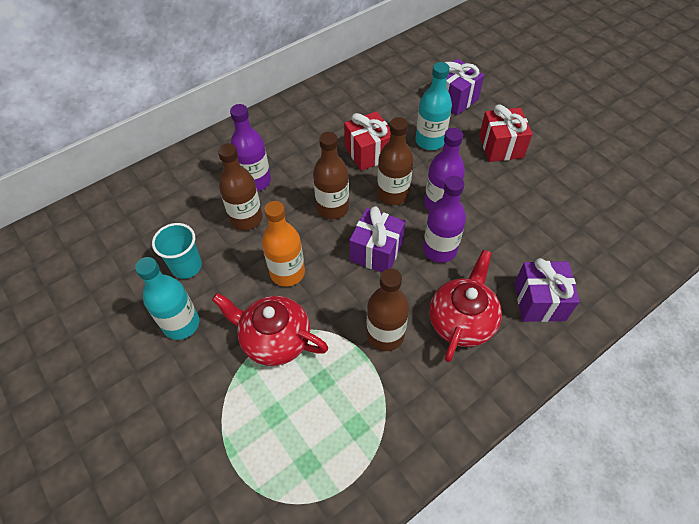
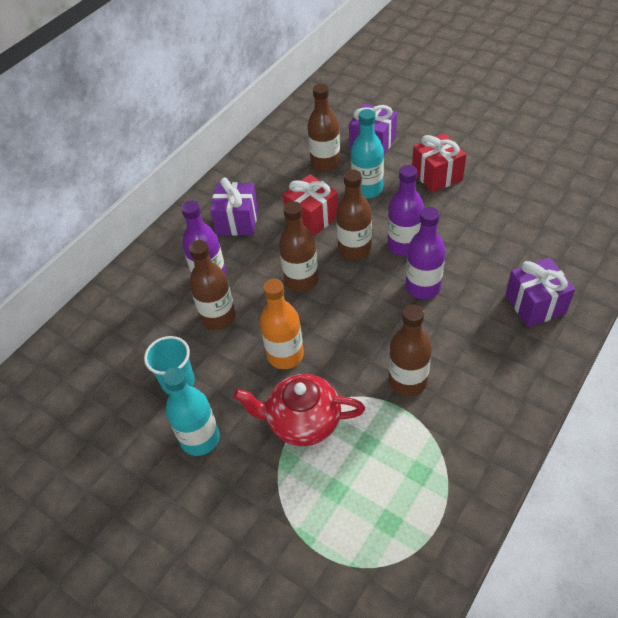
camera: 15 degrees left, 5 degrees down
(376, 251) = (363, 308): purple gift -> purple gift (237, 221)
(403, 105) = (325, 163): none -> brown bottle
(461, 321) = (473, 345): red teapot -> none

